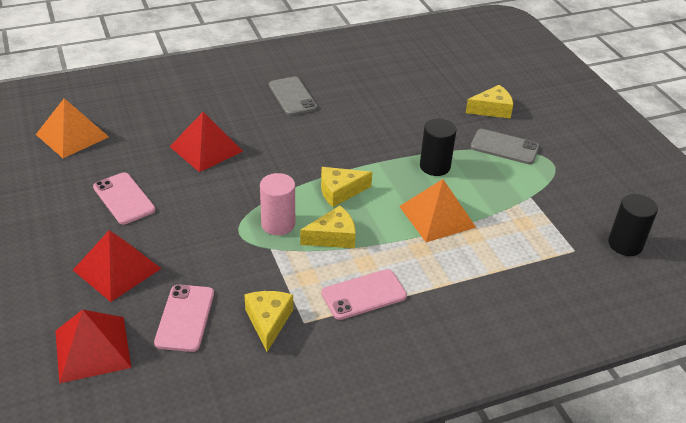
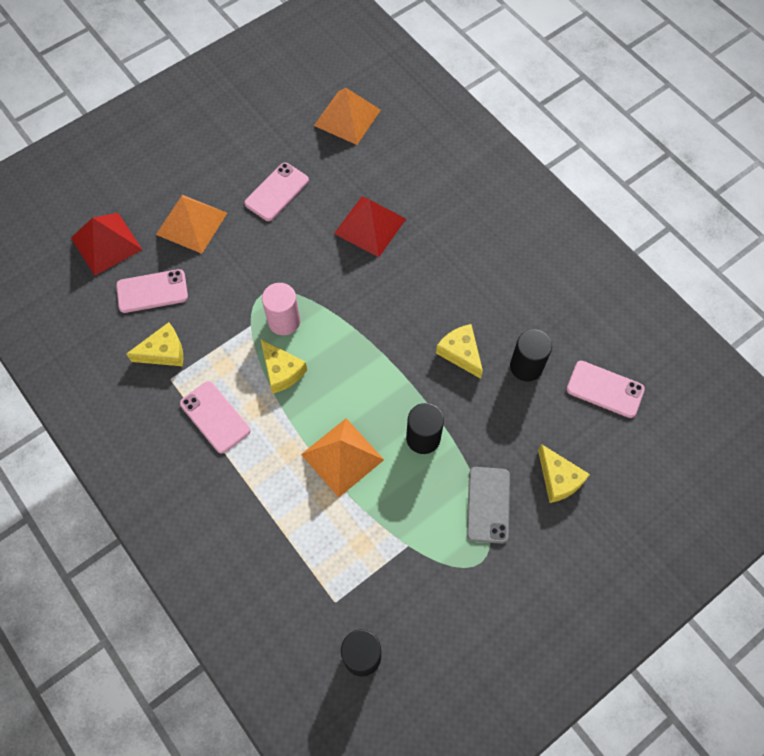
camera: 75 degrees right, 25 degrees up
(117, 269) = (191, 223): red pyramid -> orange pyramid
(292, 96) = (489, 270): grey phone -> none
(340, 191) = (349, 359): yellow cheese -> yellow cheese (461, 353)
(390, 101) = (526, 366): none -> black cylinder
(425, 71) = (605, 389): none -> pink phone

